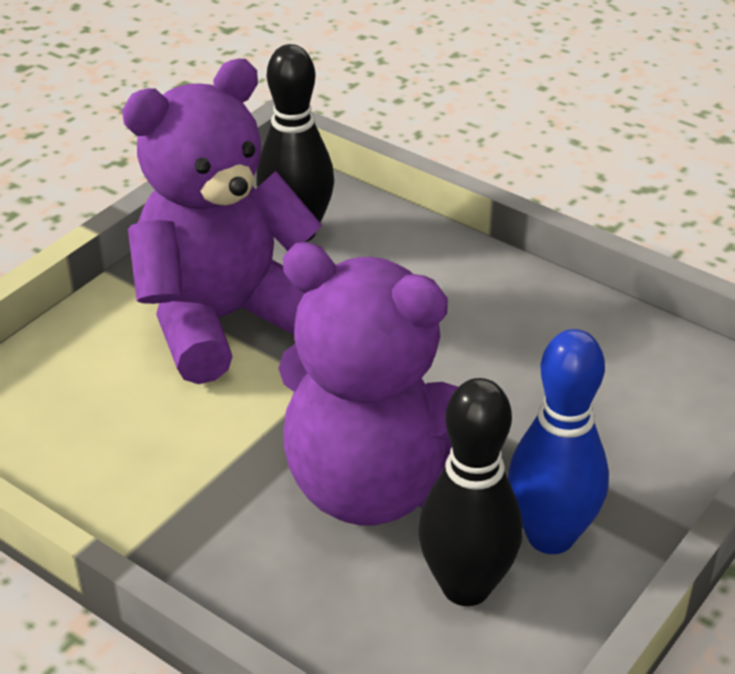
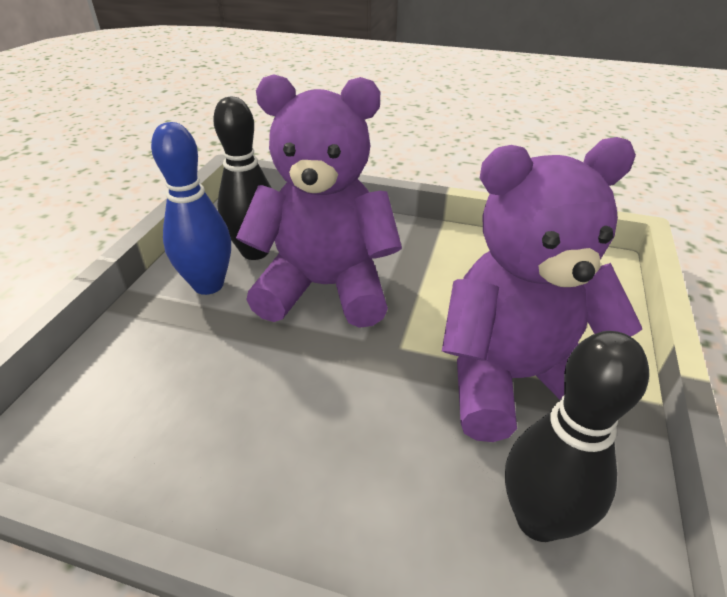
camera: 160 degrees right, 0 degrees up
(224, 320) = (514, 379): purple teddy bear -> purple teddy bear turned 135 degrees counterclockwise

